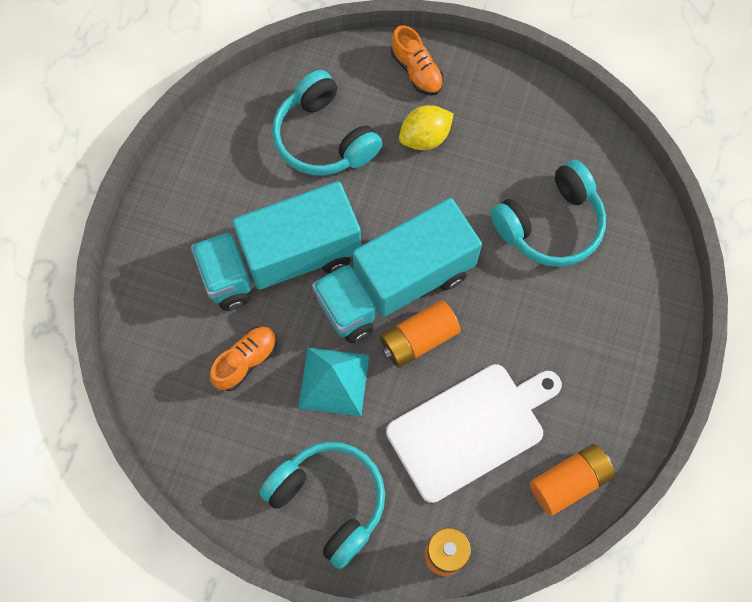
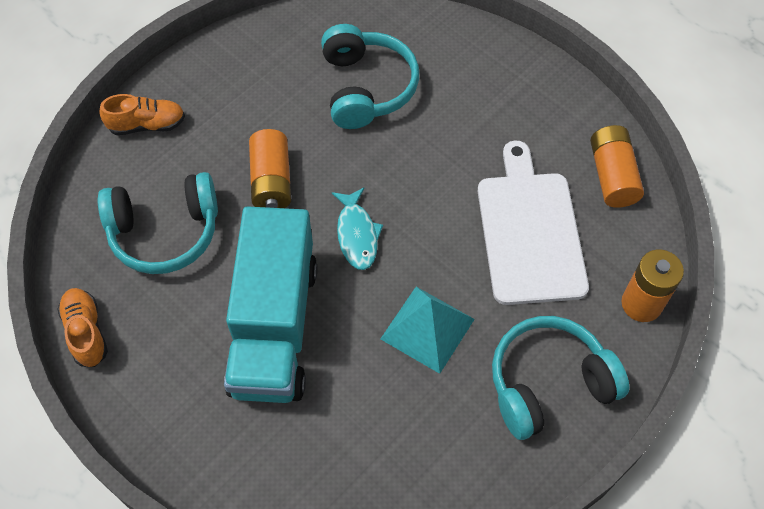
camera: 65 degrees left, 10 degrees down
(246, 361) = (365, 403): orange shoe -> orange shoe (86, 332)
(395, 285) = (357, 234): turquoise truck -> turquoise fish
(418, 339) = (421, 237): orange battery -> orange battery (271, 181)
(425, 137) = (220, 147): yellow lemon -> none

